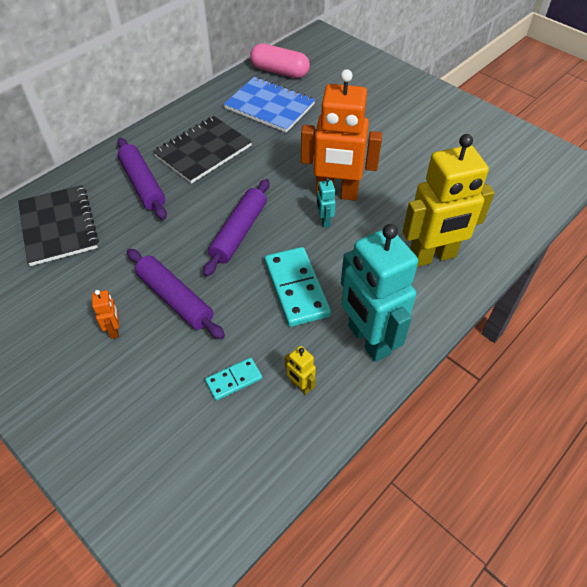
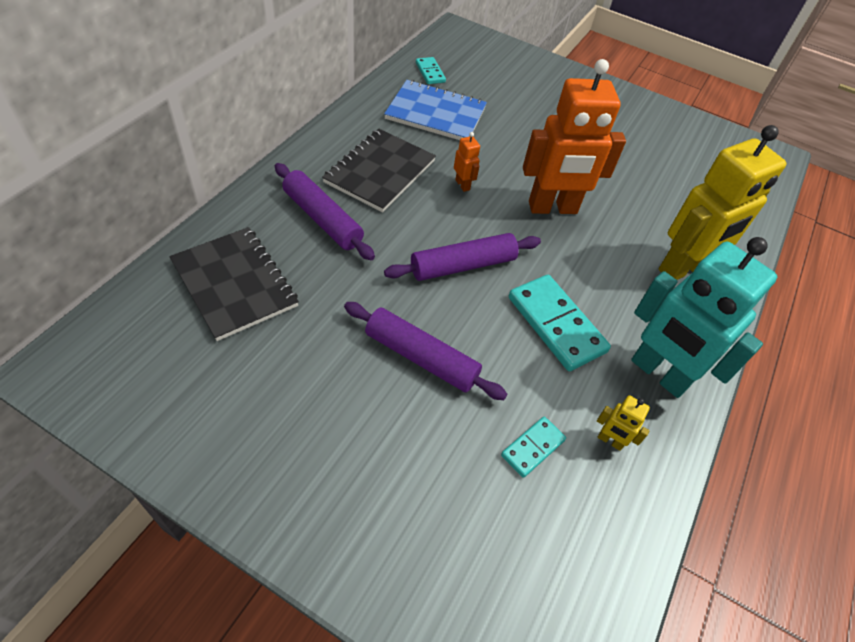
camera: 20 degrees left, 0 degrees up
(114, 330) = (362, 409): orange robot -> orange robot (462, 185)
(239, 232) = (463, 265): purple rolling pin -> purple rolling pin turned 60 degrees clockwise
(280, 71) = (430, 72): pink capsule -> turquoise domino
(324, 221) = (553, 241): turquoise robot -> none

